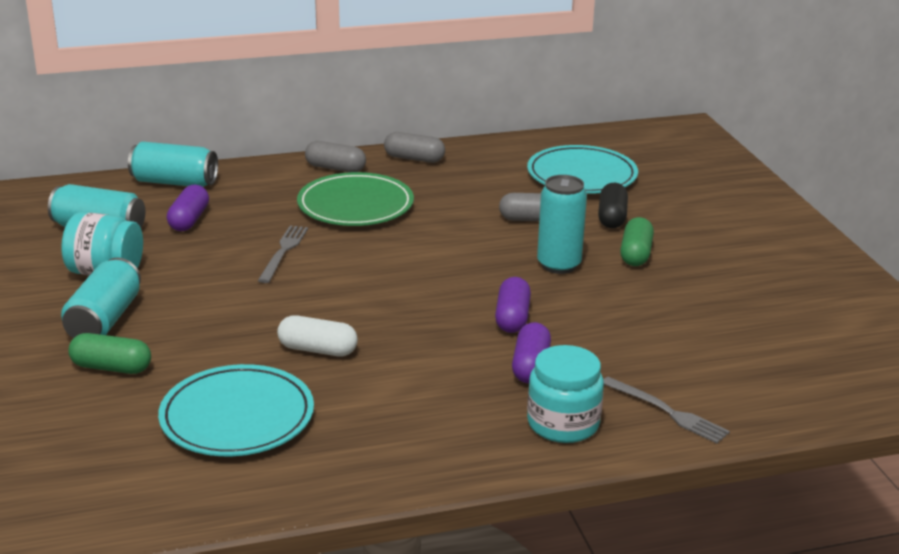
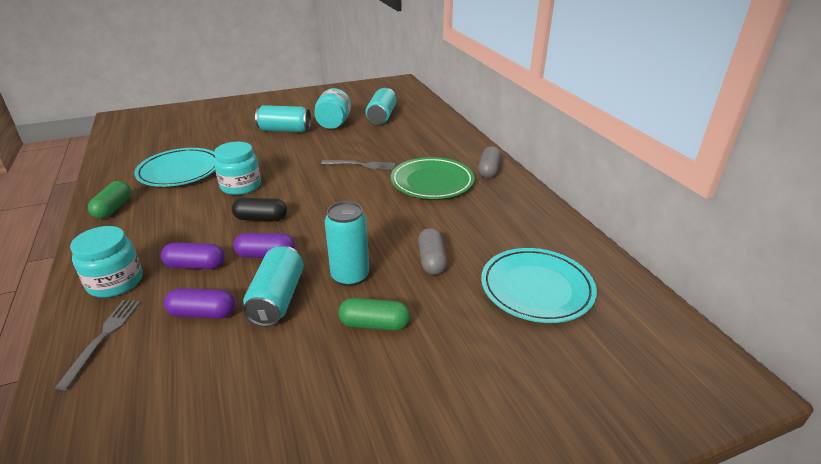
camera: 85 degrees right, 5 degrees up
(111, 367) = (238, 137): green capsule -> green capsule (113, 208)
(174, 182) = (444, 126): turquoise can -> turquoise can (277, 299)
(189, 220) = (397, 135): purple capsule -> purple capsule (203, 313)
(317, 350) = (241, 186): white capsule -> turquoise jar
(414, 159) = (523, 198): grey capsule -> none
(612, 217) = (449, 309): black capsule -> black capsule (261, 218)
(667, 411) = (103, 338): grey fork -> grey fork turned 150 degrees clockwise

